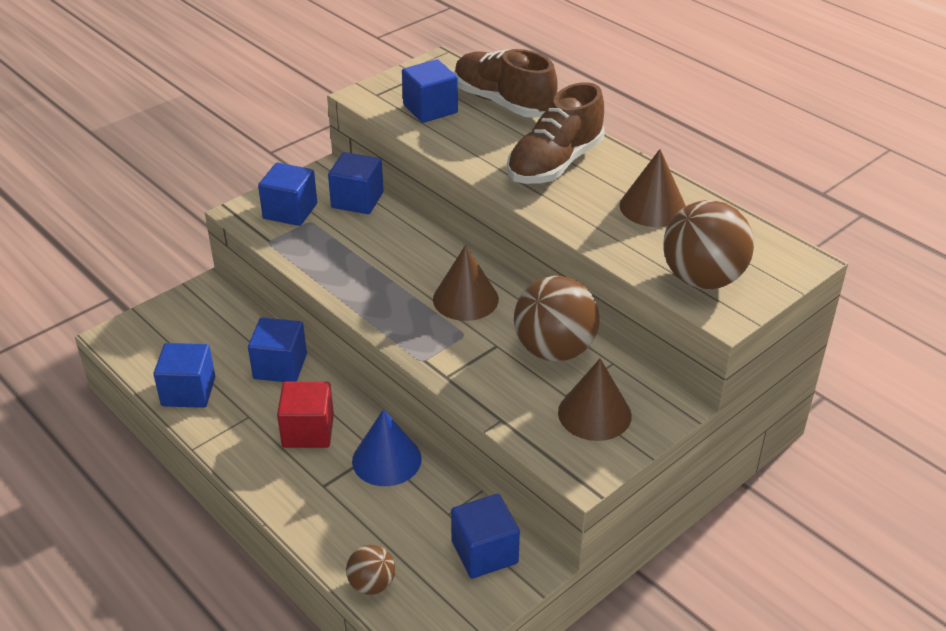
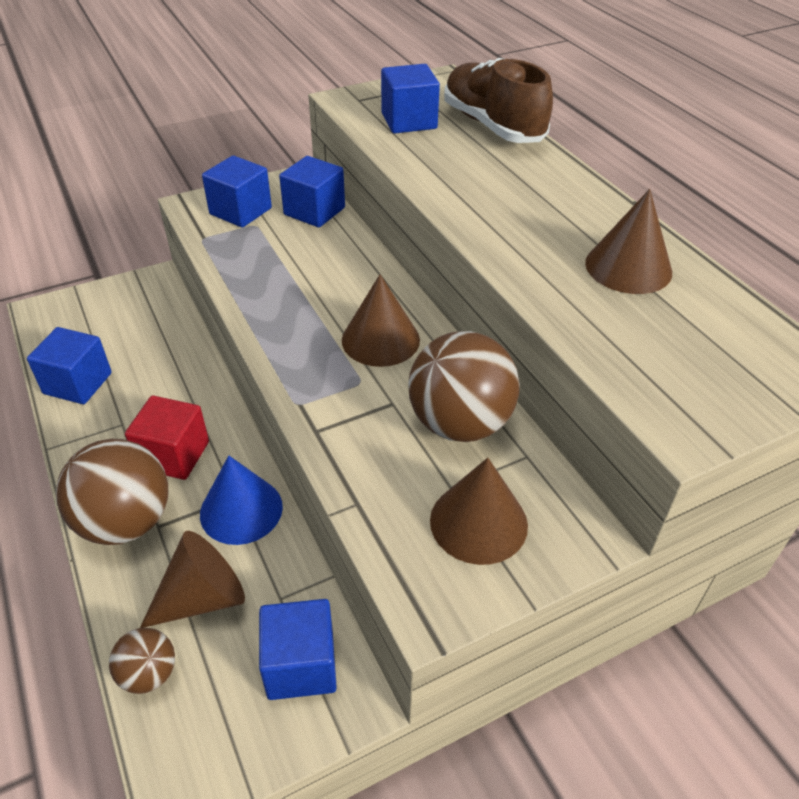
camera: 15 degrees right, 5 degrees up
(280, 366) = (182, 375): blue cube -> none
(387, 526) = (203, 597): none -> brown cone
(555, 164) = (525, 198): brown shoe -> none
(702, 279) = (666, 373): brown ball -> brown ball (126, 522)

